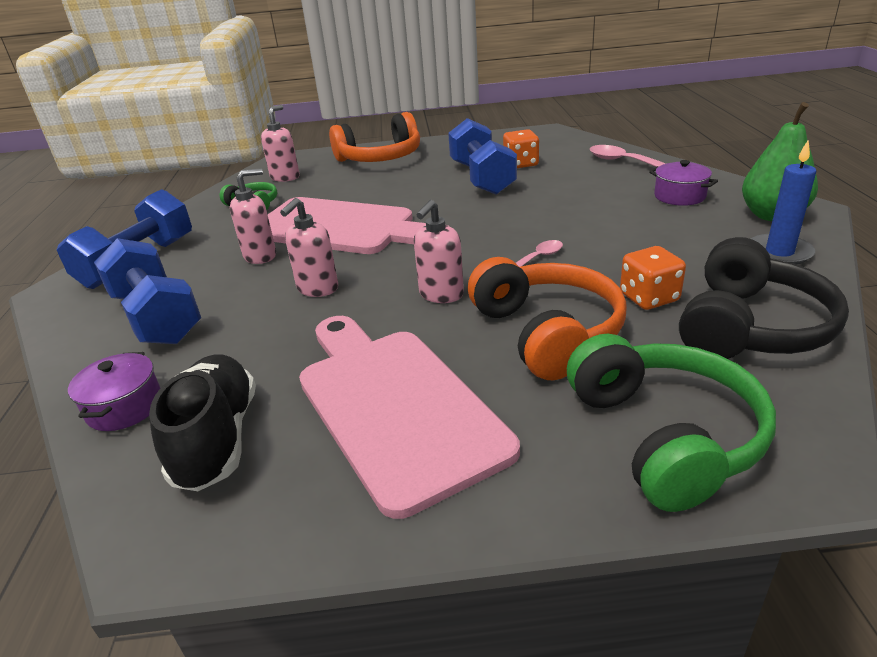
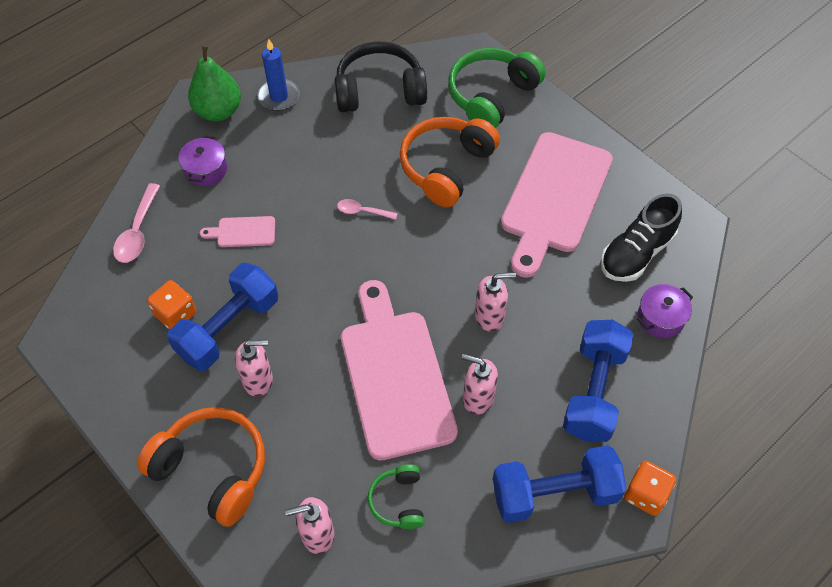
camera: 130 degrees left, 25 degrees up
(441, 294) = (444, 239): pink soap dispenser -> pink soap dispenser (258, 380)
(577, 198) = (243, 232): none -> pink cutting board
(649, 297) = (377, 138): orange dice -> orange dice (645, 494)

